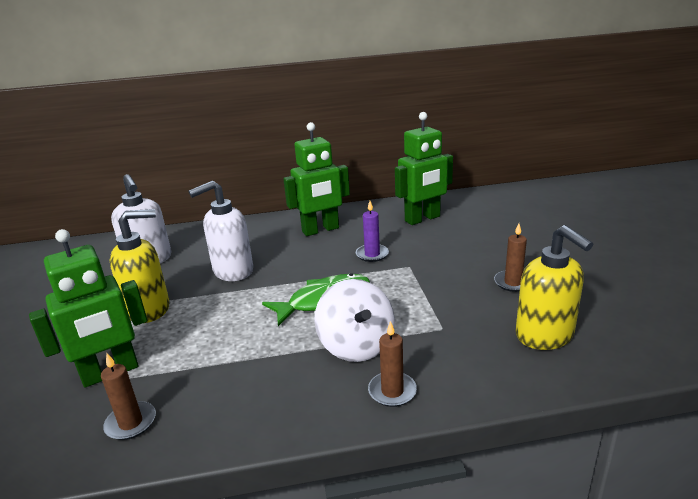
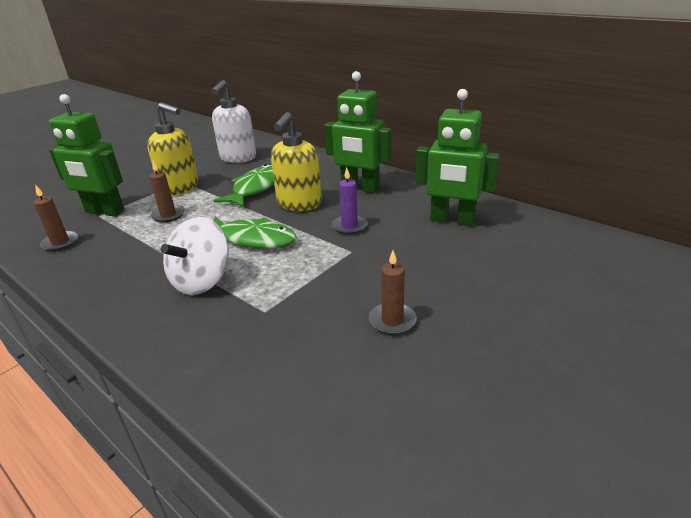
camera: 50 degrees right, 5 degrees up
(232, 271) = (255, 188): white soap dispenser -> green fish
(392, 391) = (152, 324): brown candle -> brown candle (168, 215)
(545, 335) = (309, 379): yellow soap dispenser -> yellow soap dispenser (299, 204)

